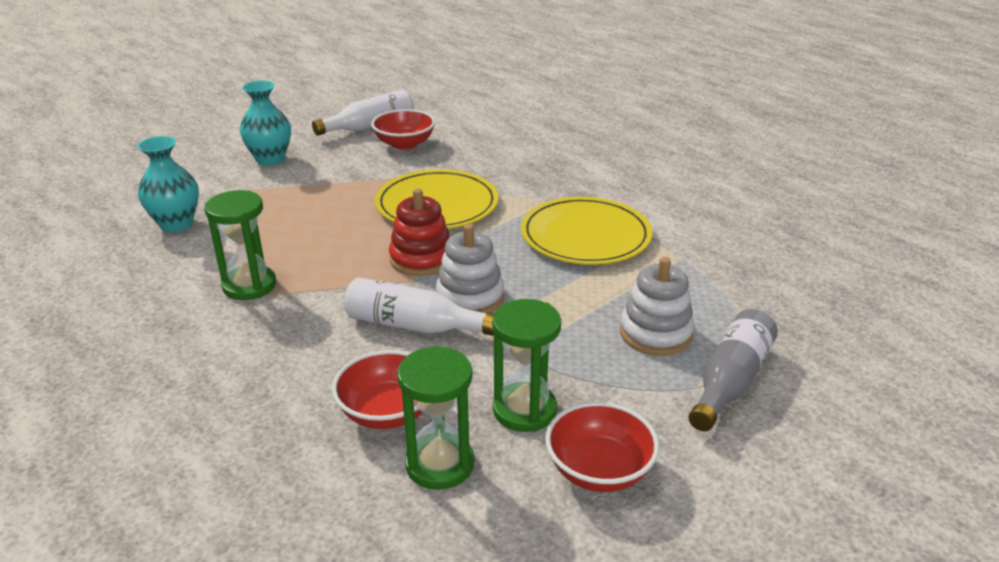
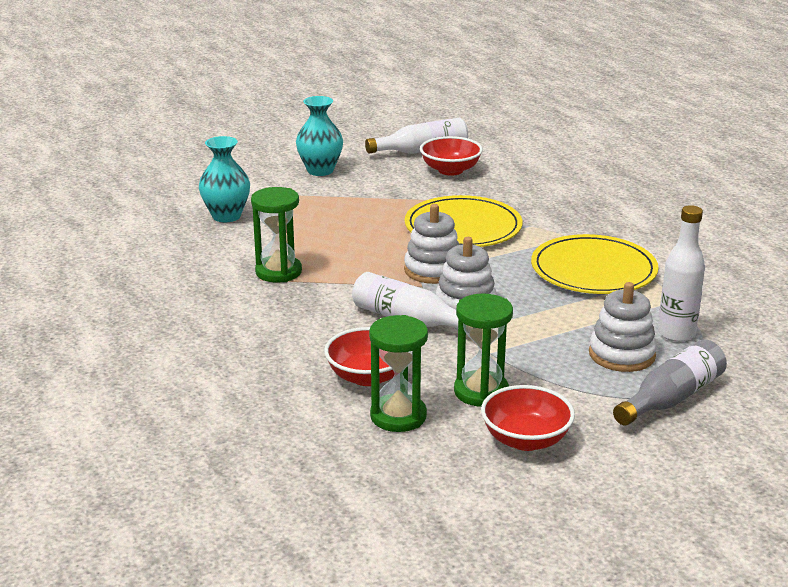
camera: 15 degrees right, 5 degrees down
(421, 259) = (433, 270): red stacking toy -> white stacking toy
(698, 298) = (676, 334): none -> white bottle

